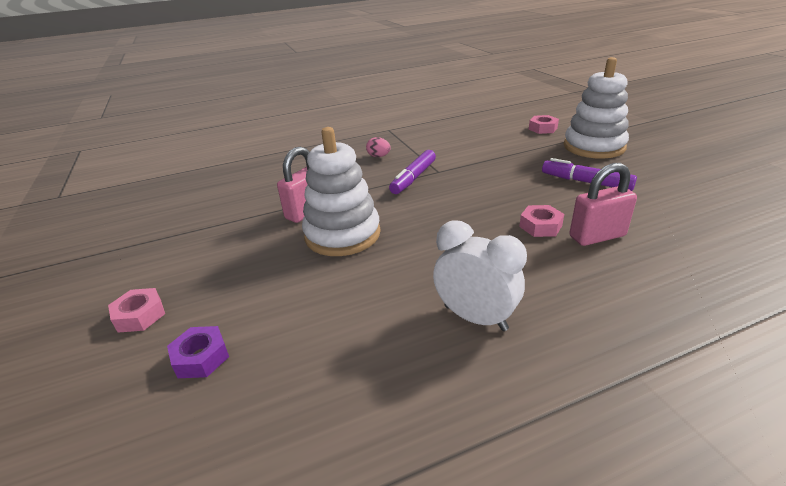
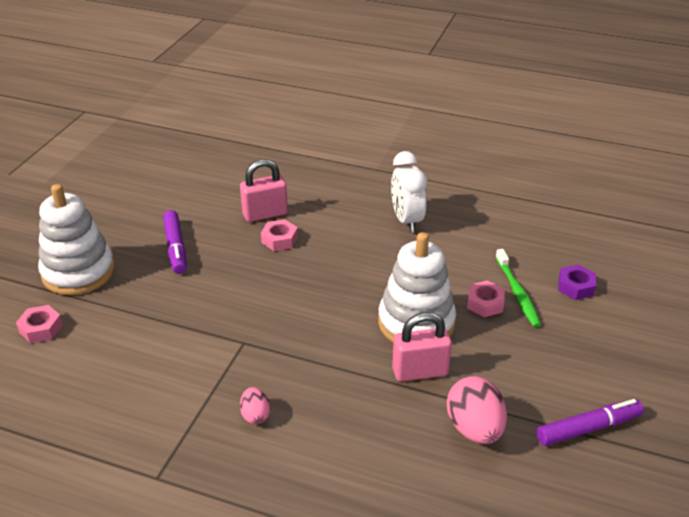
camera: 140 degrees left, 5 degrees up
(140, 315) = (612, 342): pink nut -> pink nut (485, 303)
(243, 206) = (474, 428): none -> pink egg
(270, 309) = (517, 293): none -> green toothbrush
(413, 178) = (277, 349): purple marker -> purple marker (588, 428)
(597, 236) = (265, 214): pink padlock -> pink padlock turned 45 degrees counterclockwise

